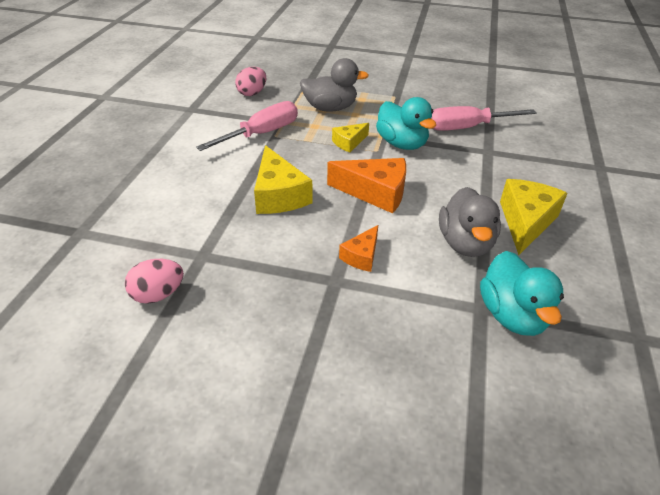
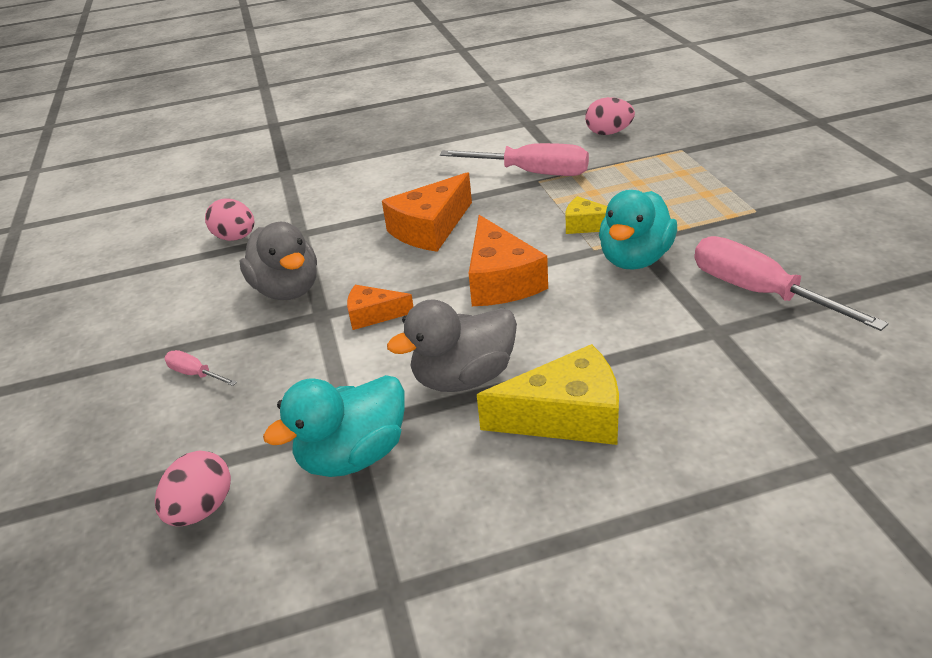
camera: 65 degrees right, 5 degrees down
(278, 195) = (430, 228): yellow cheese -> orange cheese
(330, 108) = (649, 184): grey duck -> grey duck (287, 290)
(353, 375) = (195, 374): none -> pink screwdriver
(527, 412) = (202, 509): none -> pink egg

